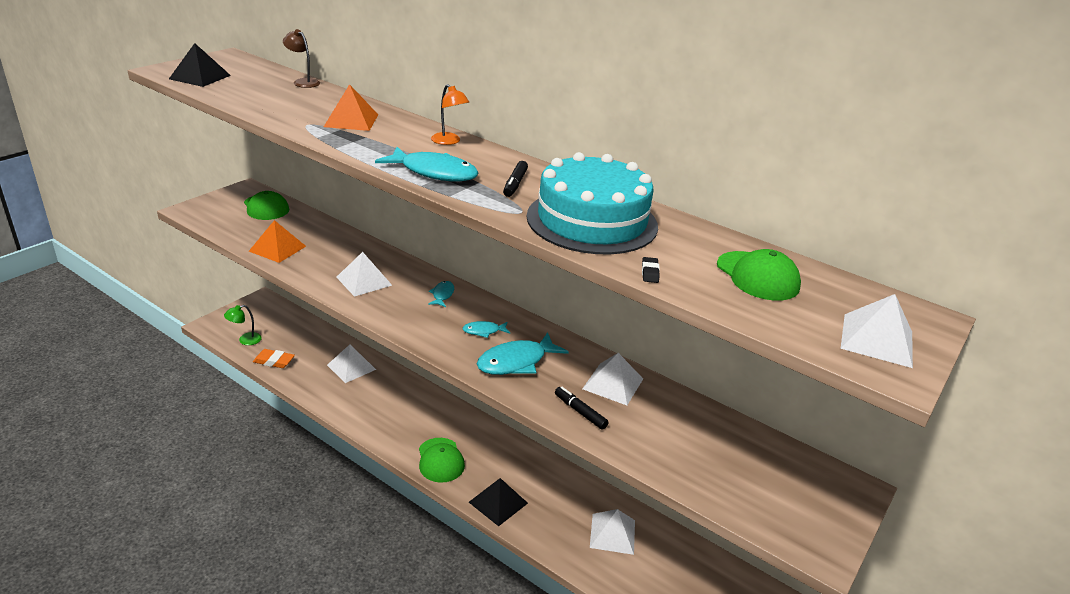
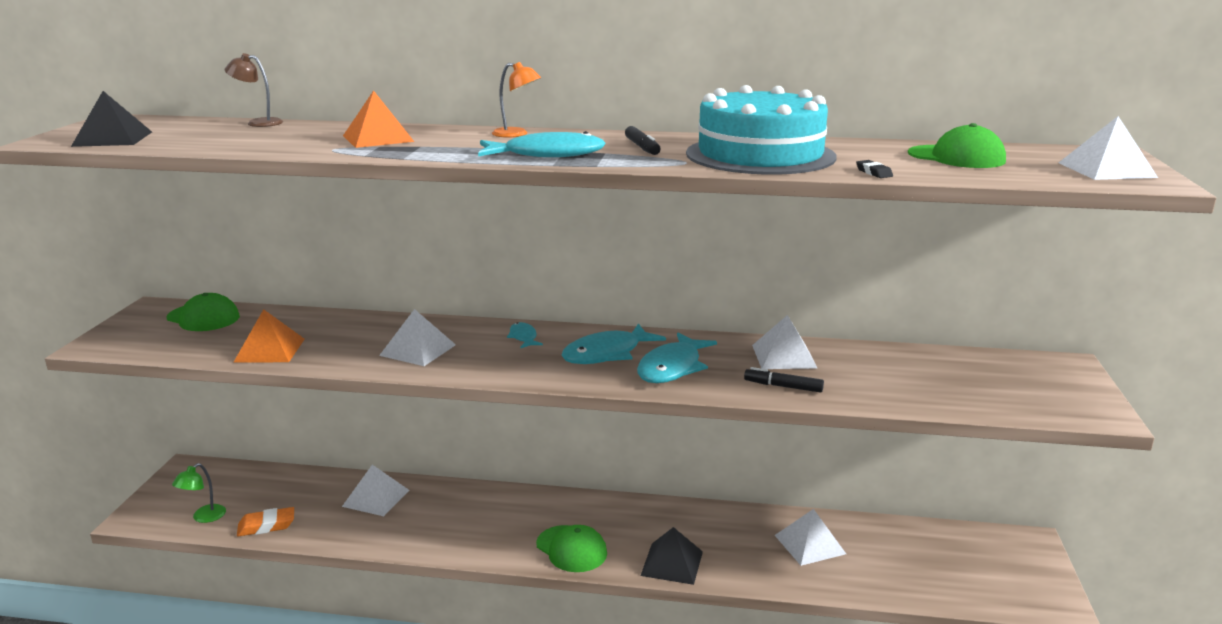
camera: 25 degrees left, 10 degrees down
(484, 331) = (607, 354): turquoise fish -> turquoise fish, size x1.92

